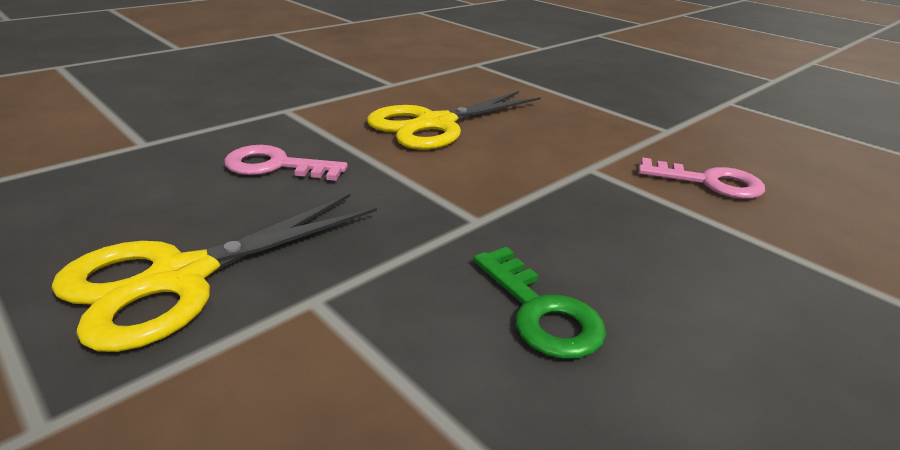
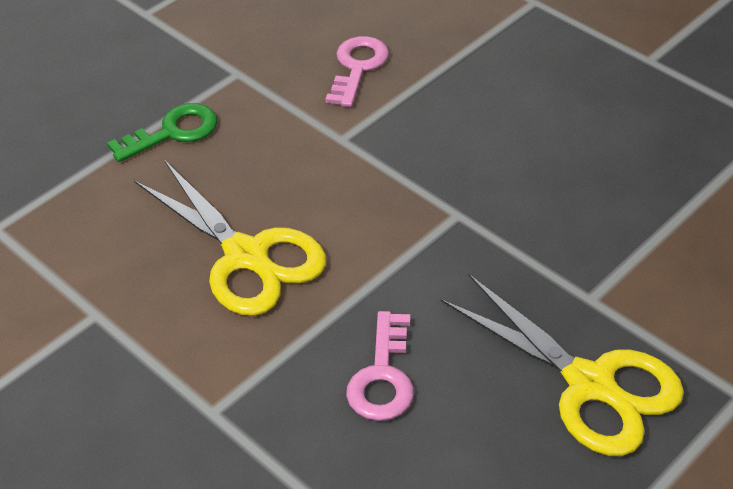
camera: 90 degrees left, 15 degrees up
(540, 311) = (569, 180): green key -> green key (172, 132)

